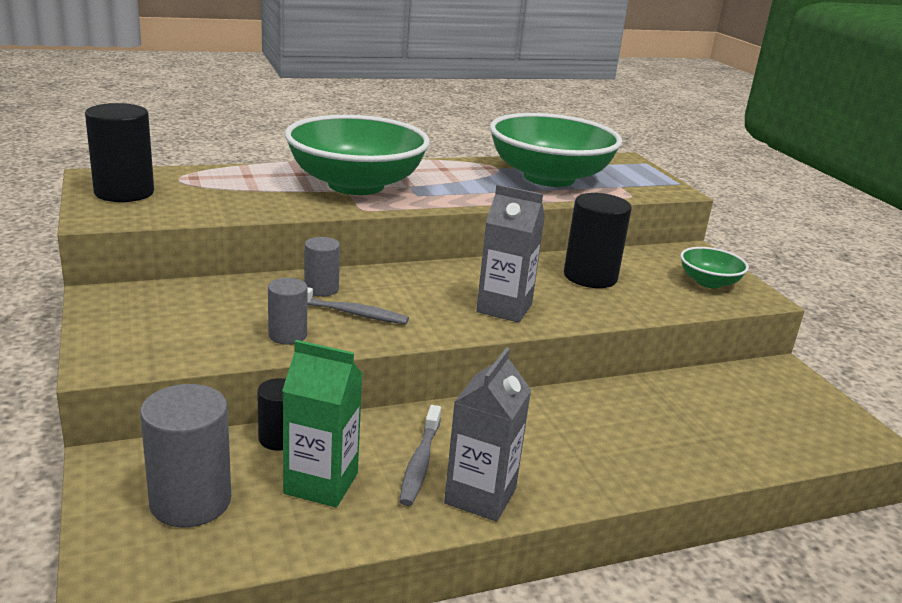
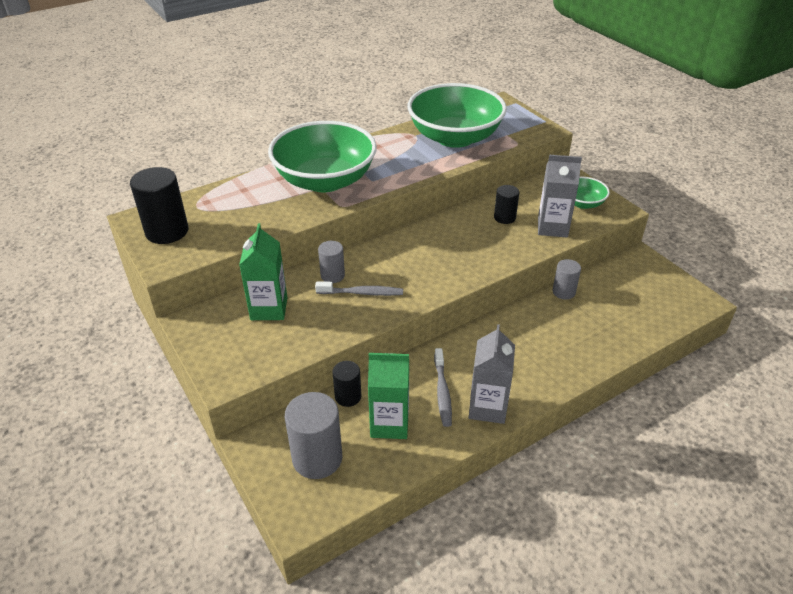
camera: 10 degrees left, 15 degrees up
(215, 304) = (269, 309): none -> green carton
(287, 335) = (331, 324): grey cylinder -> grey cylinder (563, 292)
(504, 308) = (459, 262): grey carton -> grey carton (552, 227)
(590, 277) = (504, 217): black cylinder -> black cylinder, size x0.58

